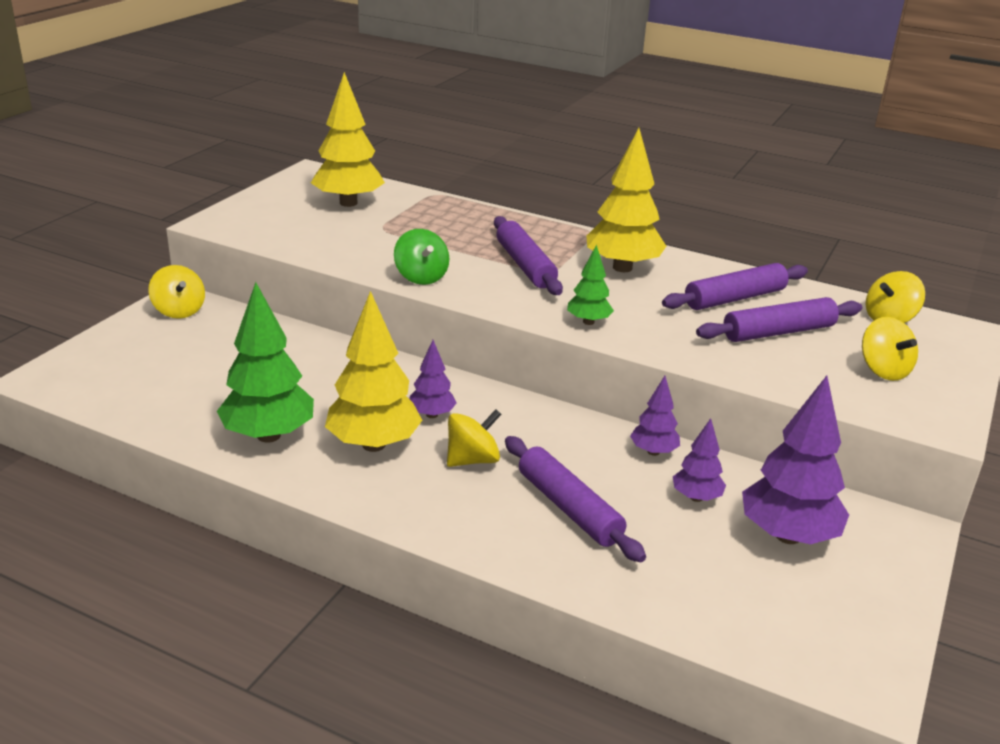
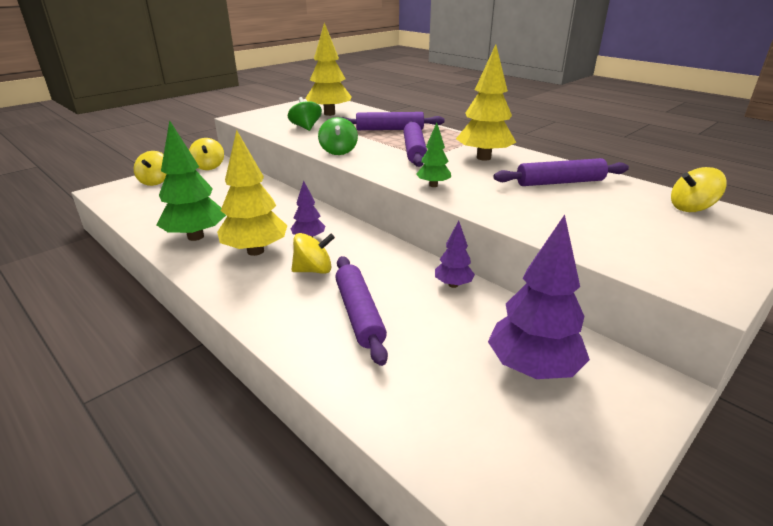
camera: 20 degrees right, 0 degrees up
(335, 235) = (306, 127): none -> green spinning top
(696, 497) = (467, 323): purple tree -> none
(778, 332) = (584, 206): purple rolling pin -> purple rolling pin (389, 129)
(883, 370) = (668, 243): yellow spinning top -> yellow spinning top (155, 181)

